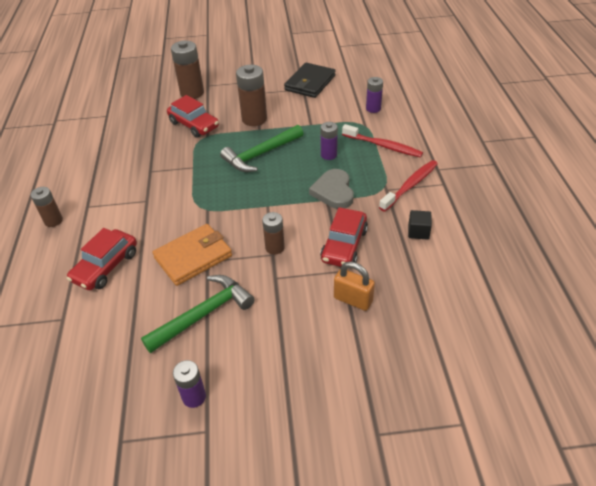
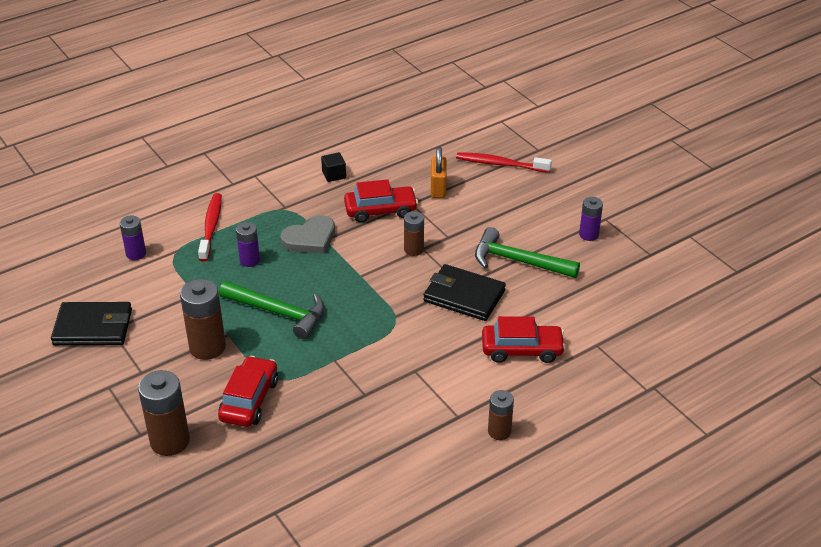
camera: 120 degrees left, 5 degrees down
(193, 256) = (464, 296): orange wallet -> black wallet
(410, 185) = (270, 194): red toothbrush -> red toothbrush (500, 164)

